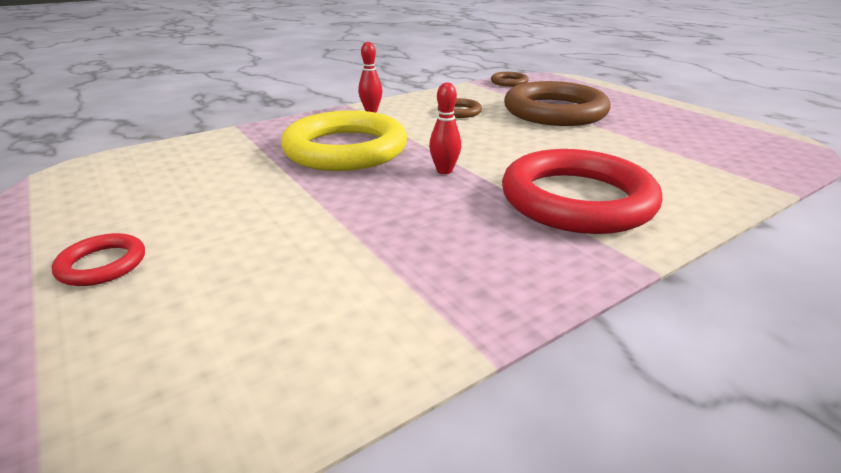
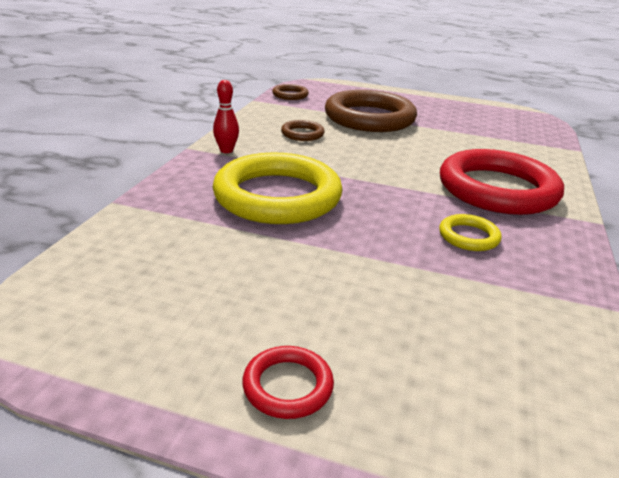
camera: 40 degrees left, 0 degrees up
(444, 171) = (387, 193): red bowling pin -> none
(452, 227) = (468, 236): none -> yellow ring

